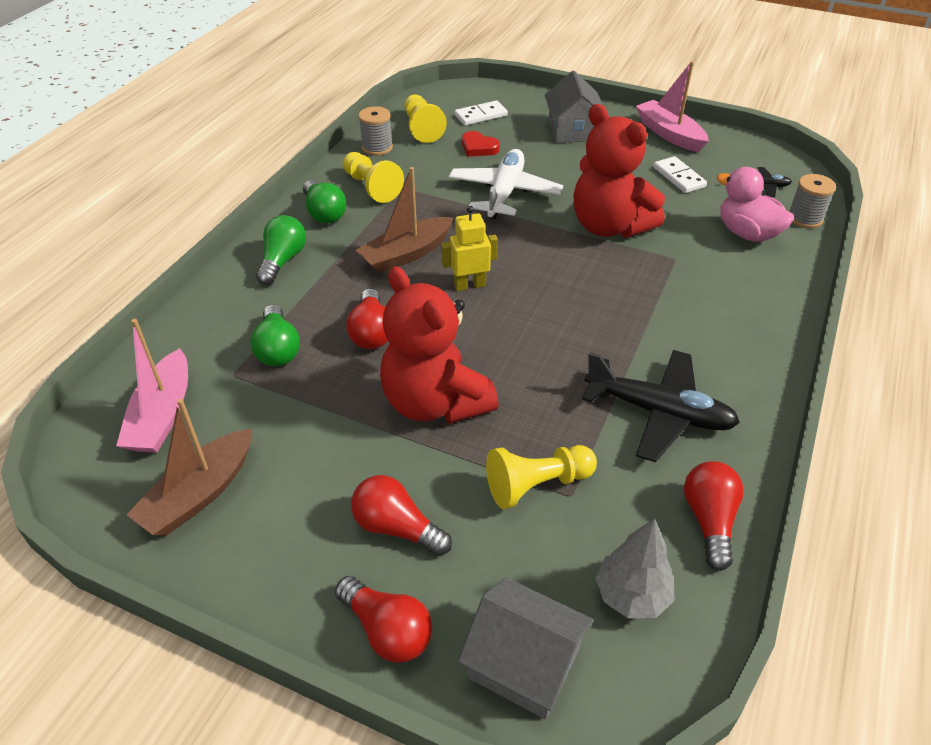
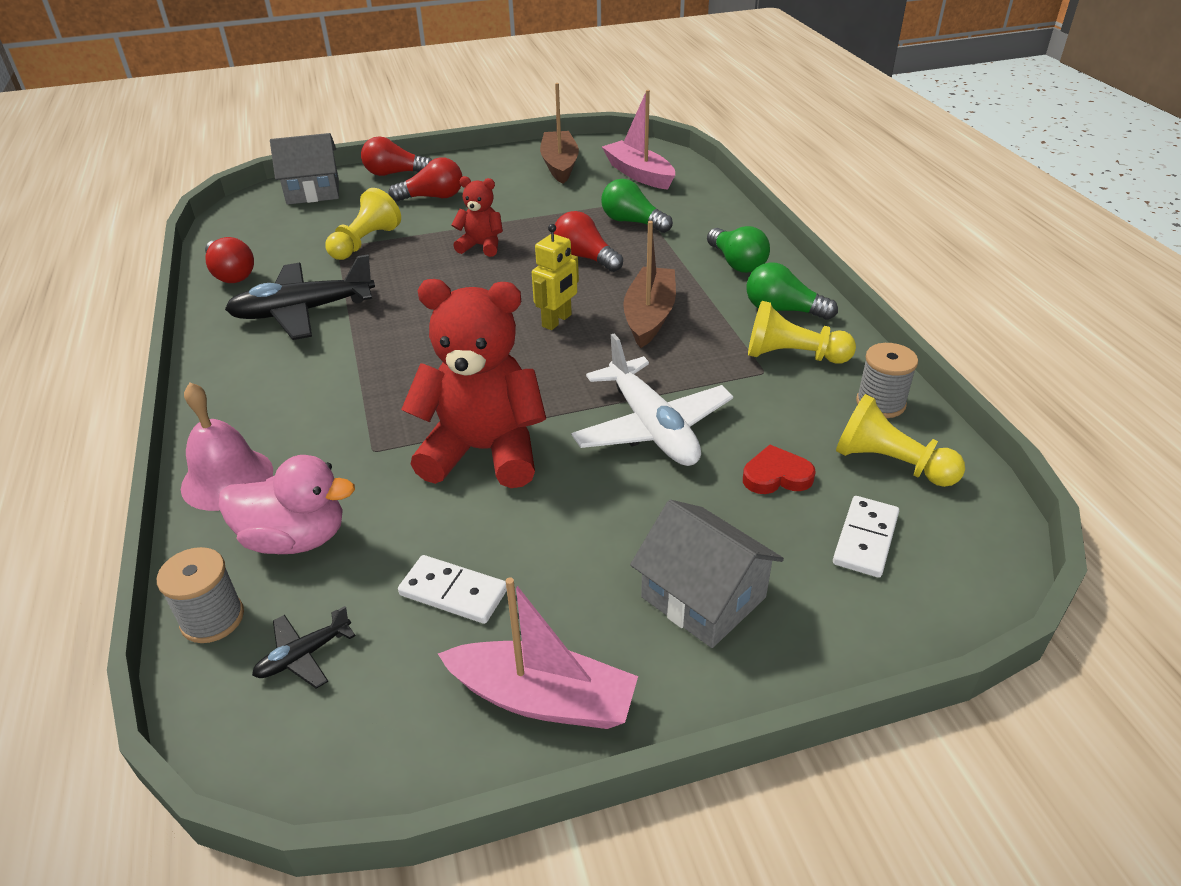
camera: 140 degrees right, 5 degrees down
(435, 402) = (481, 246): red teddy bear -> red teddy bear, size x0.51
(631, 595) = (267, 229): grey tree -> none
(778, 286) = (227, 479): none -> pink bell

